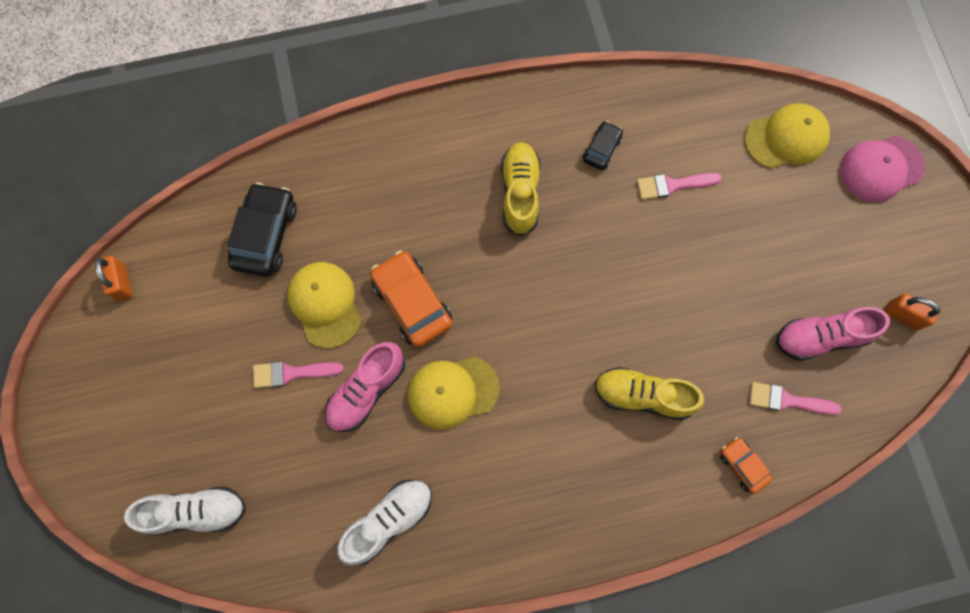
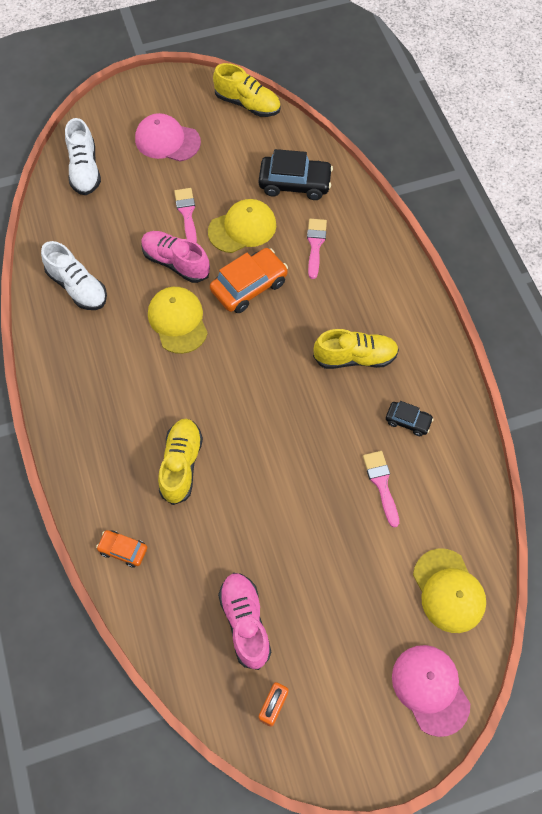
camera: 85 degrees right, 10 degrees down
(122, 283) = (247, 104): orange padlock -> yellow shoe
(165, 394) = (167, 141): none -> pink cap
(742, 465) = (123, 550): orange car -> orange car turned 120 degrees counterclockwise
(787, 400) = (183, 590): pink brush -> pink brush (315, 245)

